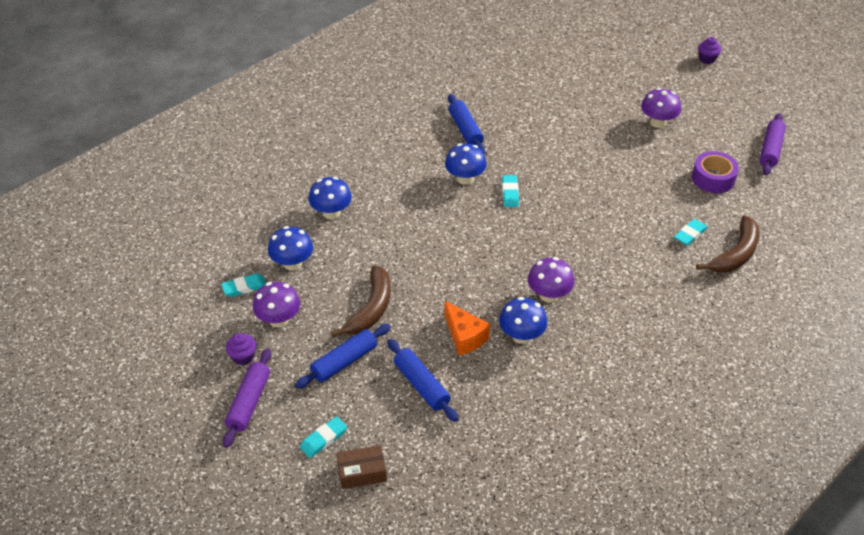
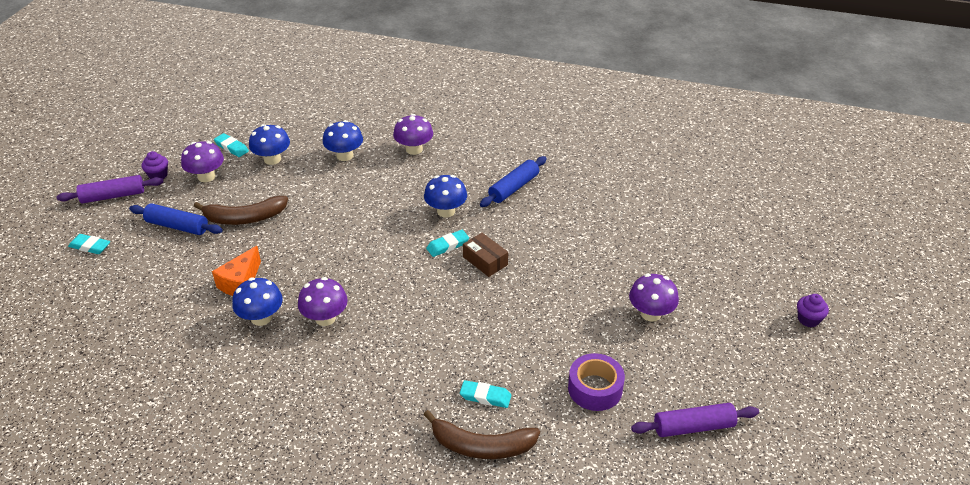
camera: 60 degrees right, 5 degrees down
(361, 166) = (414, 149): none -> purple mushroom
(362, 472) = (62, 279): brown box -> brown box (485, 261)
(421, 385) = (170, 278): blue rolling pin -> none

